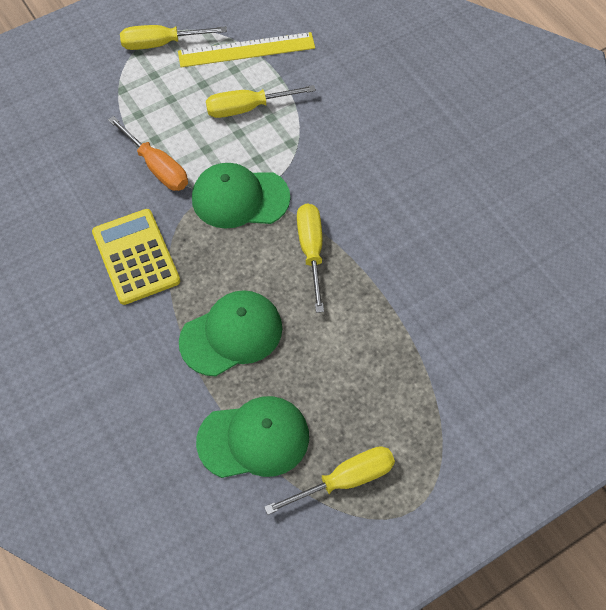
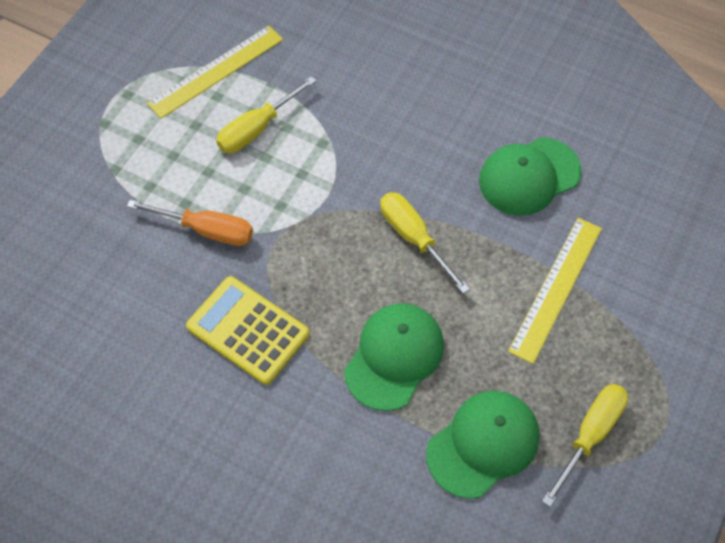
camera: 30 degrees left, 0 degrees up
(161, 44) = (124, 103): yellow screwdriver -> none
(240, 198) = (311, 221): green cap -> green cap (529, 176)
(400, 349) = (556, 288): none -> yellow ruler

